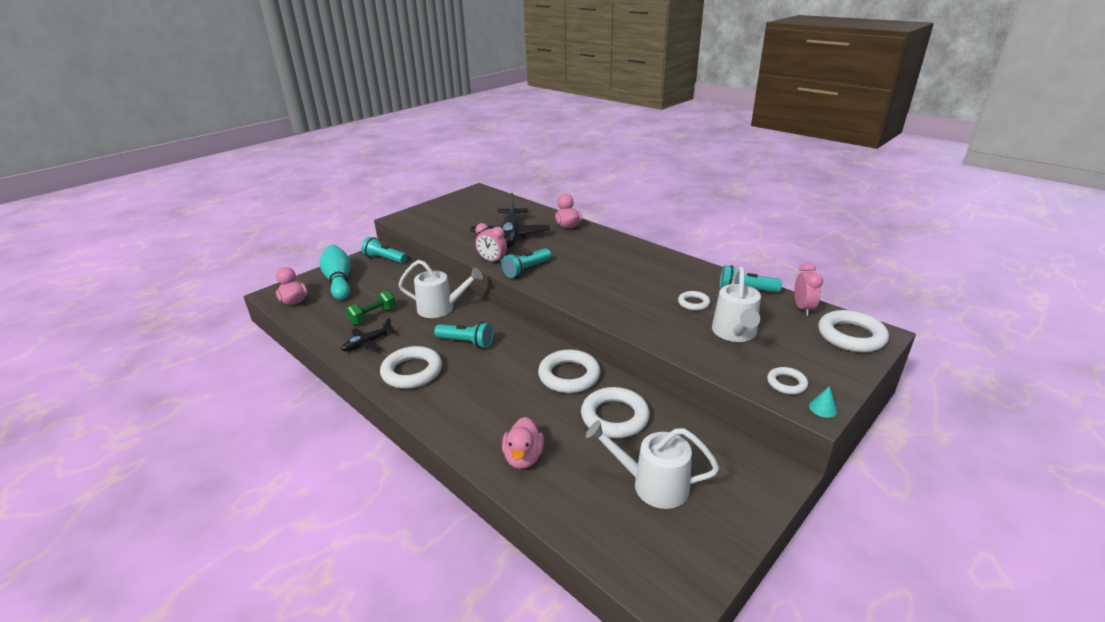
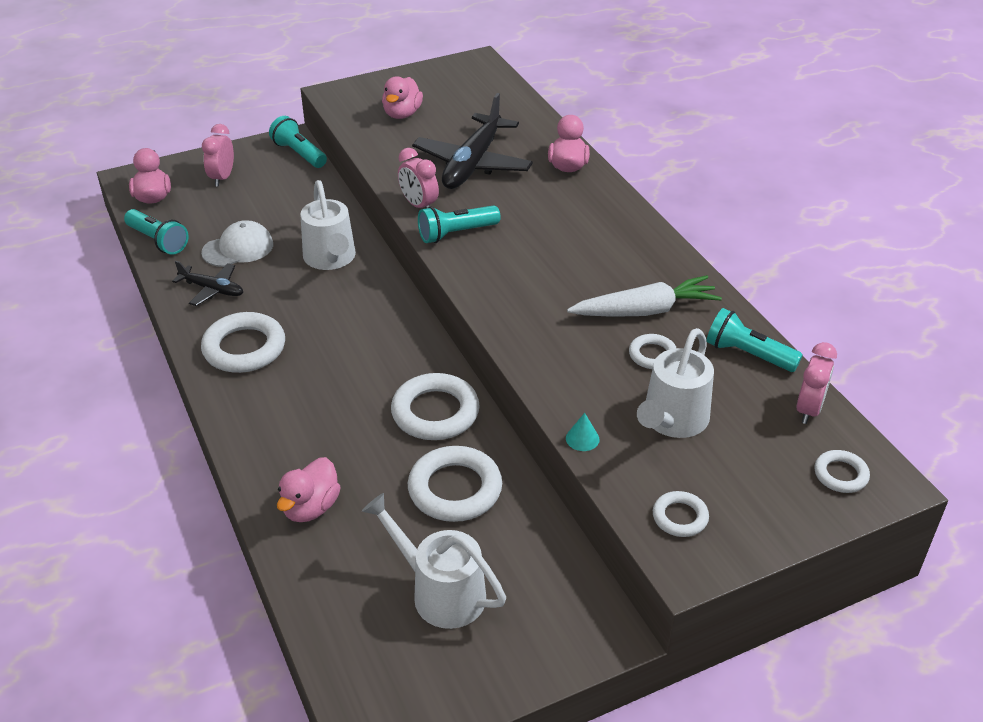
camera: 20 degrees right, 10 degrees up
(339, 281) = (222, 178): turquoise bowling pin -> pink clock
(368, 343) = (212, 289): black plane -> black plane turned 135 degrees counterclockwise
(373, 316) = (238, 248): green dumbbell -> white cap
(441, 308) = (331, 259): white watering can -> white watering can turned 45 degrees clockwise
(449, 220) = (402, 114): none -> pink duck
(466, 342) = (334, 323): turquoise flashlight -> turquoise flashlight (158, 241)
(670, 283) = (645, 311): none -> white carrot
(823, 408) = (698, 567): turquoise cone -> turquoise cone (582, 438)
(851, 336) = (840, 475): white ring -> white ring, size x0.54

